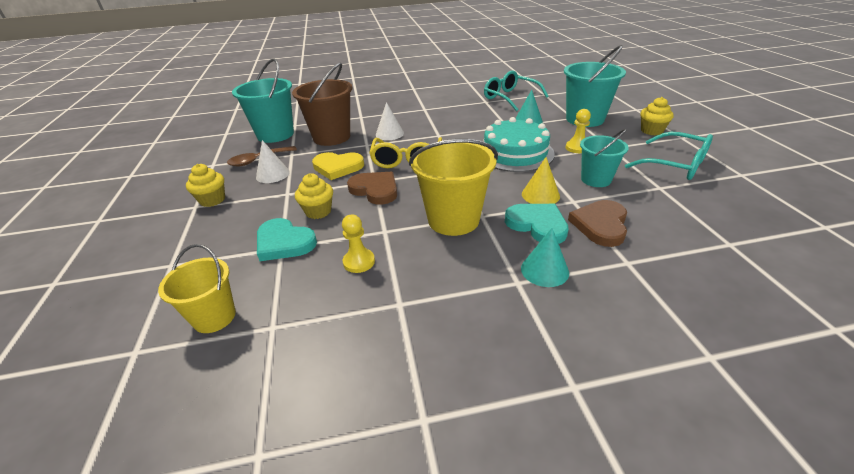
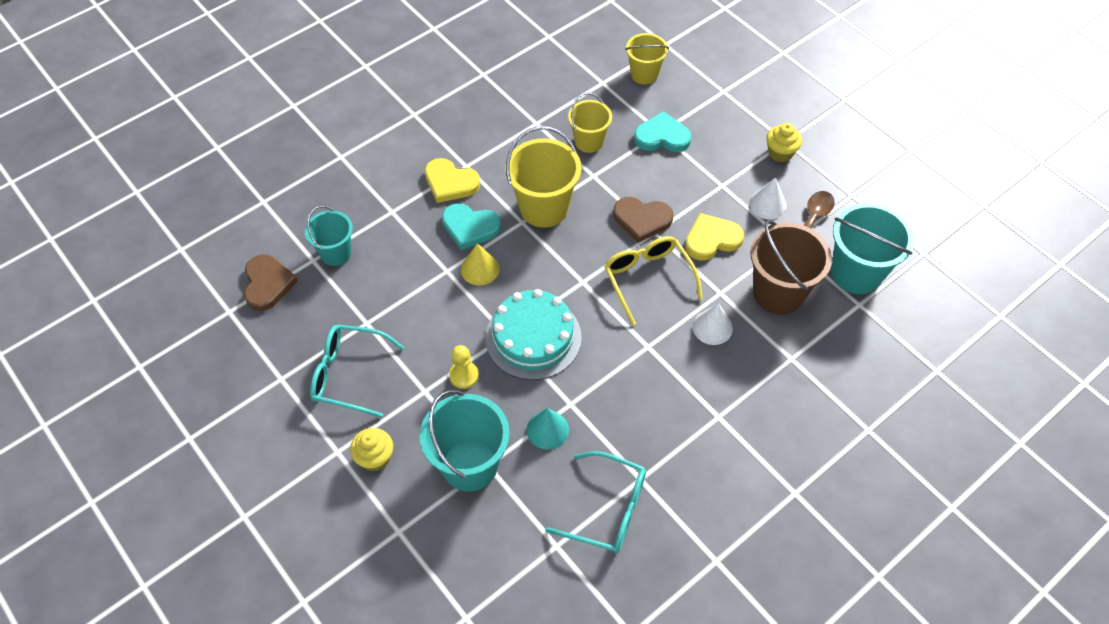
camera: 150 degrees right, 20 degrees up
(318, 211) = (668, 175): yellow cupcake -> none
(359, 262) = (589, 142): yellow pawn -> yellow bucket
(544, 270) = (450, 183): turquoise cone -> yellow heart
(596, 179) = (431, 314): turquoise bucket -> turquoise bucket (336, 253)
(600, 225) = (417, 246): brown heart -> brown heart (267, 284)

